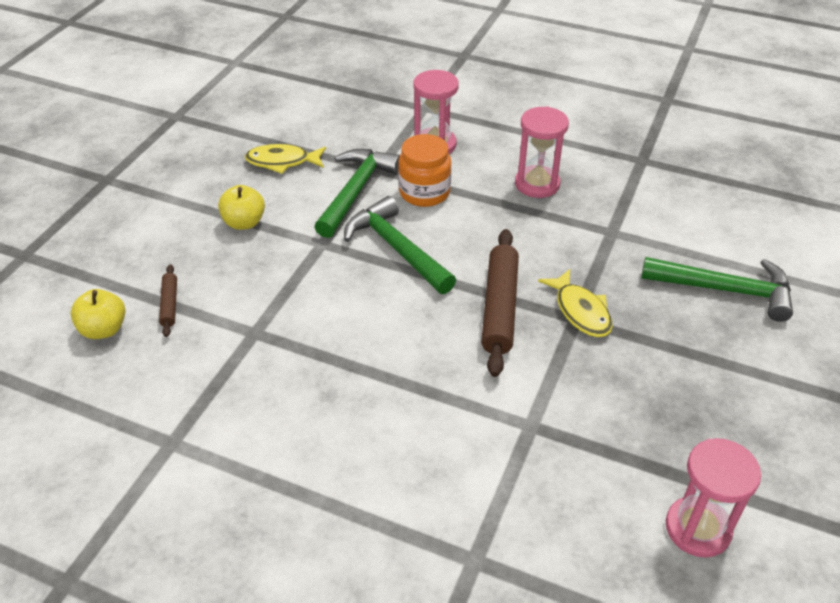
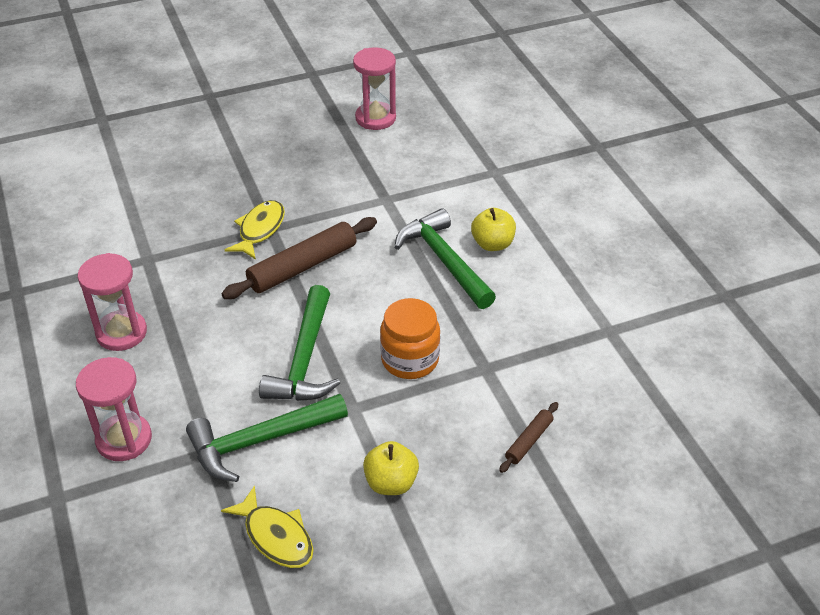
camera: 135 degrees left, 0 degrees up
(104, 329) = (599, 455): yellow apple -> yellow apple (492, 244)
(424, 192) = (211, 394): orange jar -> orange jar (410, 359)
(725, 290) = (160, 181): green hammer -> green hammer (444, 260)

